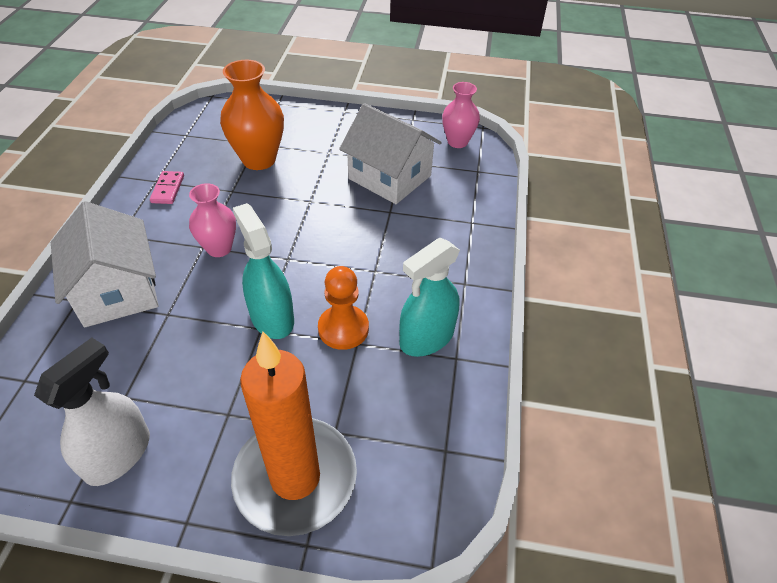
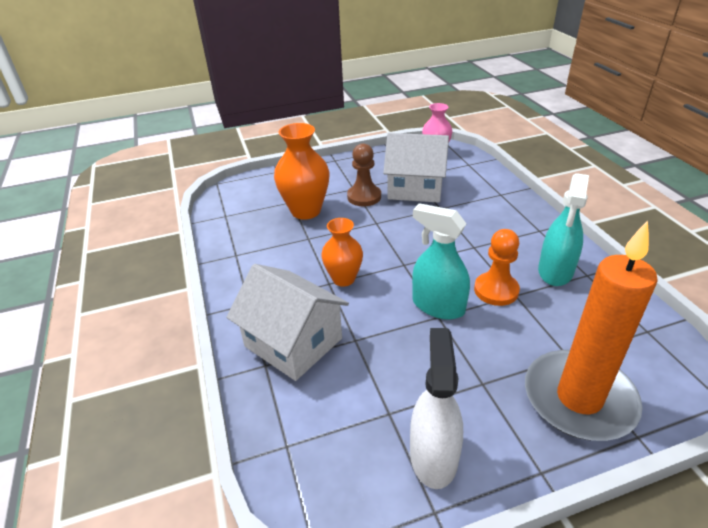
camera: 25 degrees left, 10 degrees down
(168, 189) = (253, 256): pink domino -> none
(219, 248) = (343, 279): pink vase -> orange vase
(328, 166) = (364, 197): none -> brown pawn

